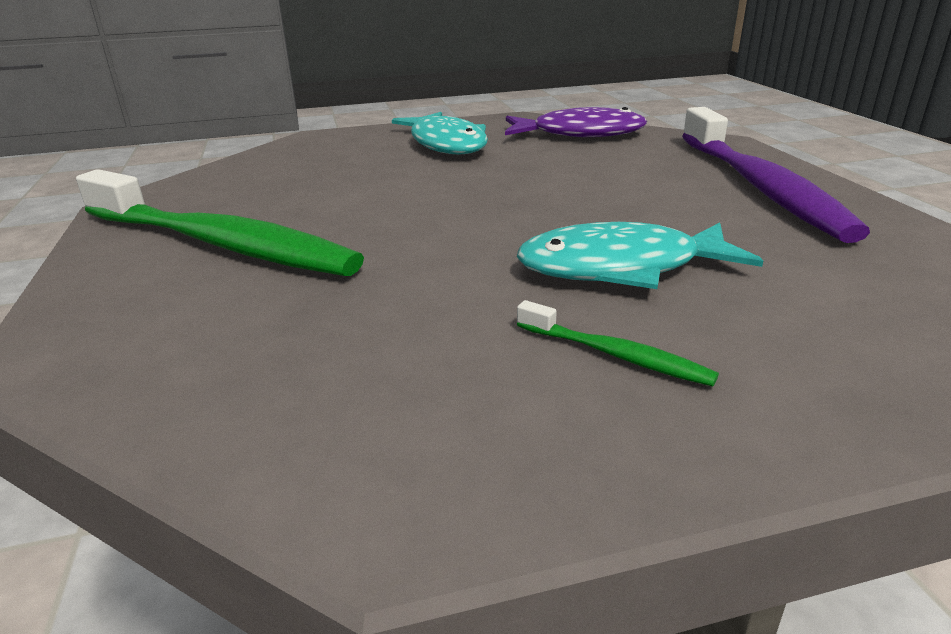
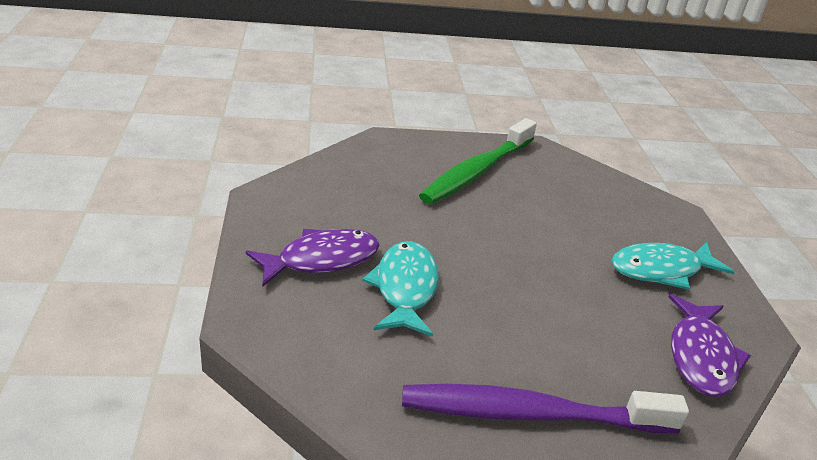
camera: 95 degrees right, 5 degrees up
(615, 355) = (321, 259): green toothbrush -> purple fish

